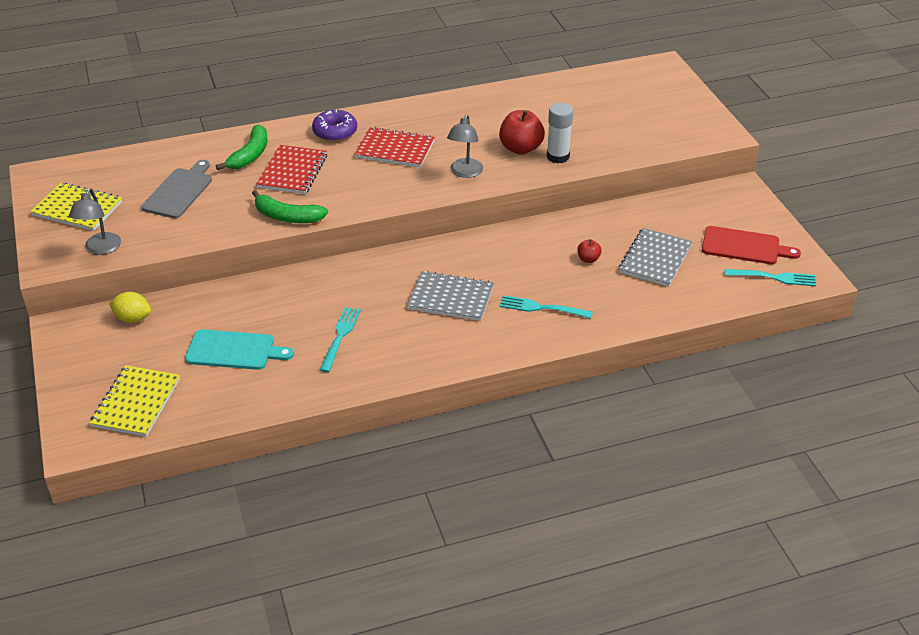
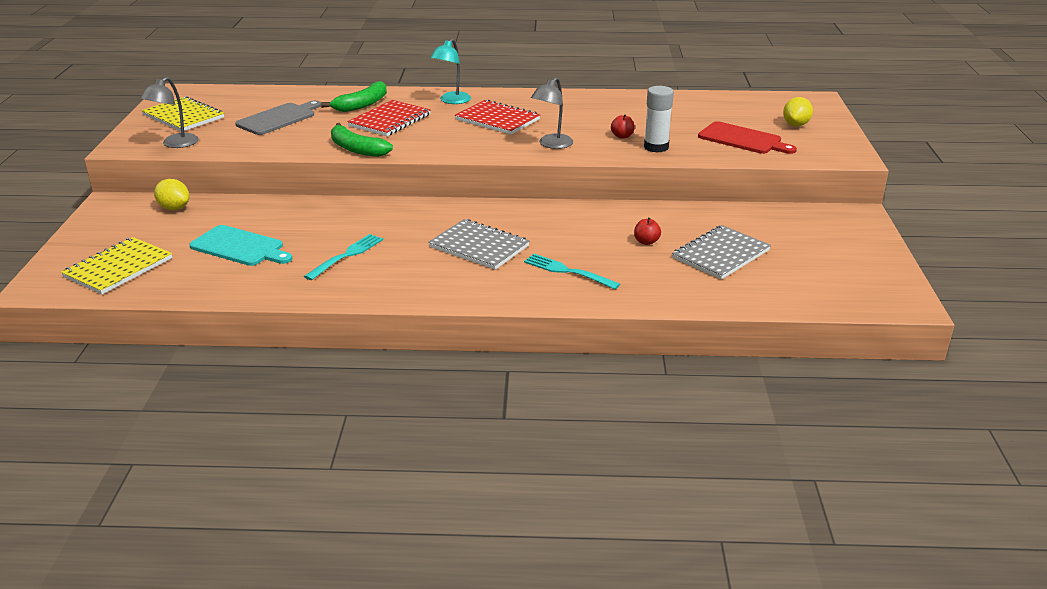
camera: 20 degrees right, 10 degrees down
(335, 132) = (452, 101): purple donut -> turquoise lamp
(521, 148) = (622, 136): red apple -> red apple, size x0.50
(661, 103) = (795, 125): none -> yellow lemon
(744, 246) = (832, 261): red cutting board -> red cutting board (742, 139)
(774, 277) = (852, 294): turquoise fork -> none

